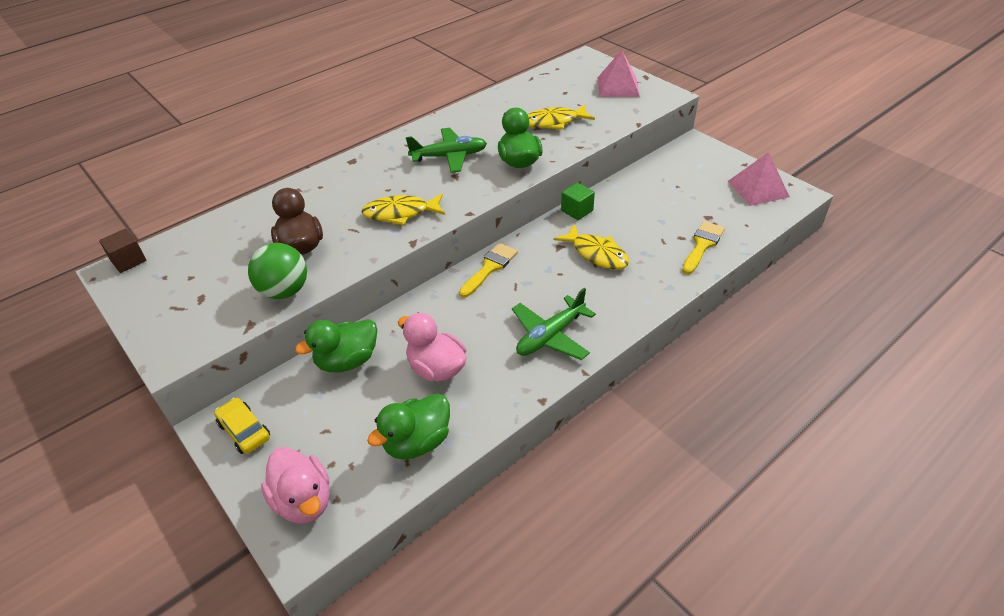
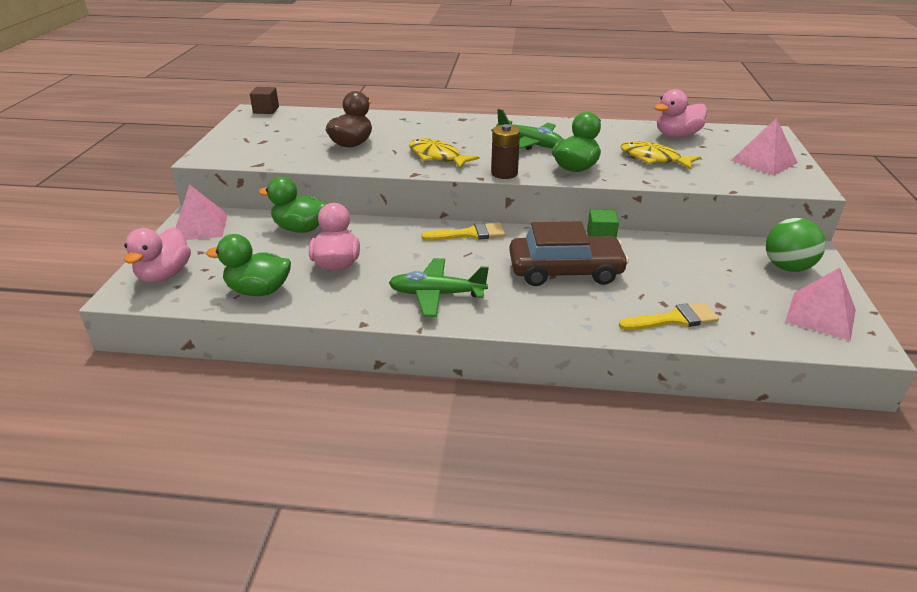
camera: 45 degrees right, 10 degrees down
(244, 431) = (200, 227): yellow car -> pink pyramid
(285, 291) = (303, 159): green ball -> green ball (787, 267)
(479, 198) = (504, 173): none -> brown battery
(536, 91) = (677, 136): none -> pink duck
(596, 254) = (565, 271): yellow fish -> brown car

